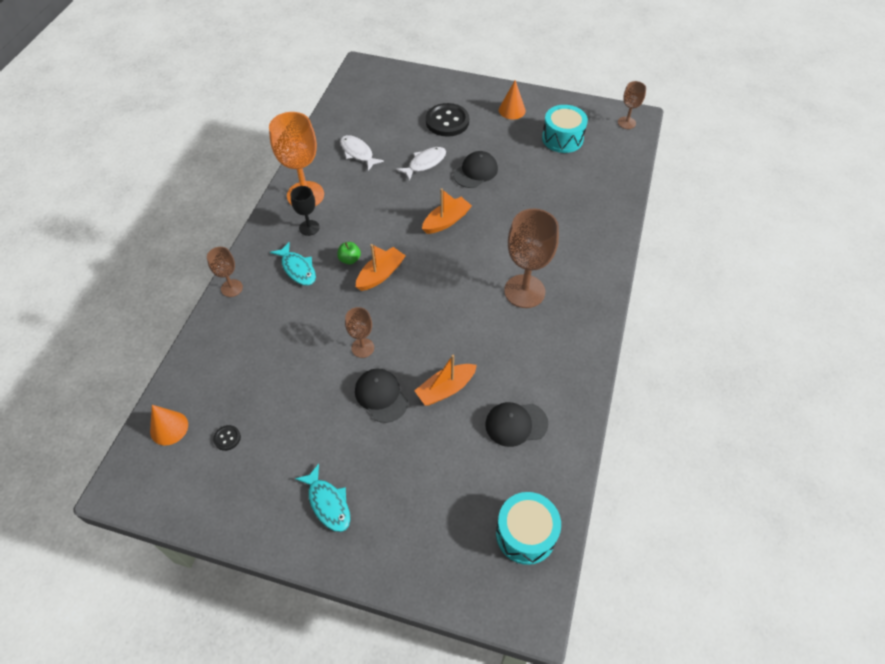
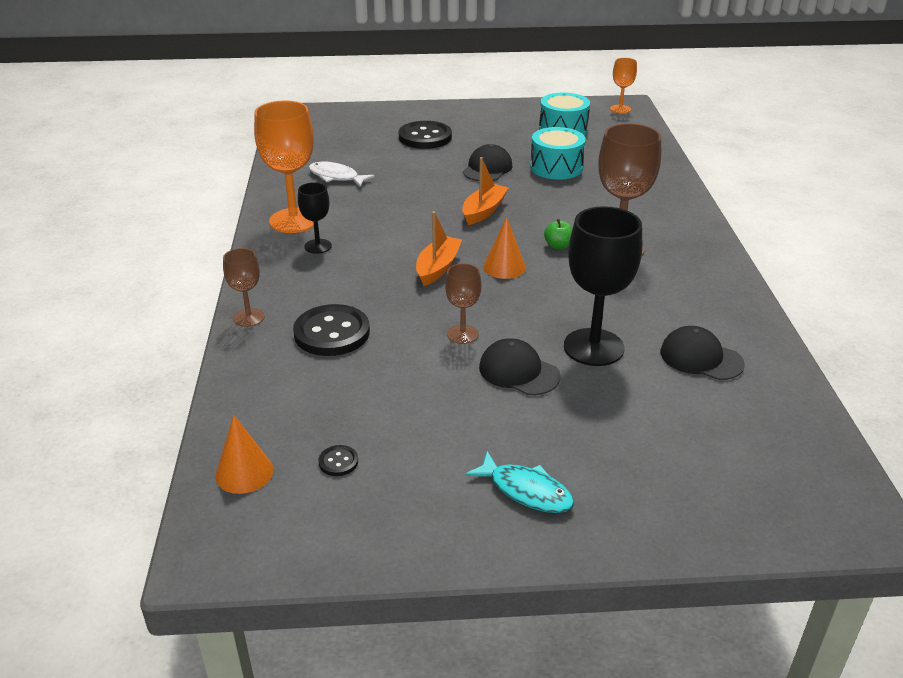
camera: 20 degrees left, 20 degrees down
(277, 319) = (332, 333): none -> black button
(297, 269) = (327, 283): turquoise fish -> none
(349, 259) = (389, 263): green apple -> green apple (558, 246)
(425, 163) = (423, 172): white fish -> none
(445, 389) = (593, 347): orange boat -> black goblet
(512, 110) = (491, 118): orange cone -> orange cone (504, 267)
(516, 424) = (701, 358): black cap -> black cap turned 60 degrees clockwise
(525, 534) = (795, 452): turquoise drum -> turquoise drum (556, 167)
(626, 123) = (620, 109): brown goblet -> orange goblet

